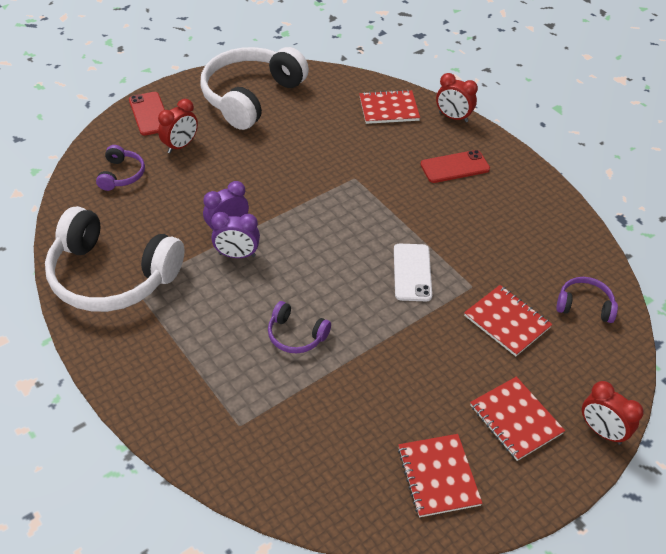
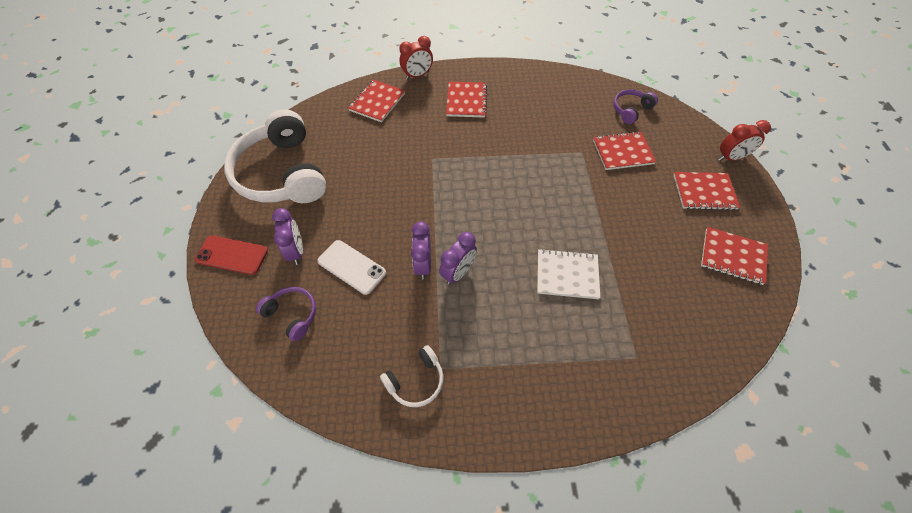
camera: 55 degrees left, 10 degrees up
(112, 276) = (416, 381): white headphones -> white headphones, size x0.45
(180, 146) = (296, 251): red clock -> purple clock
(296, 335) = (567, 275): purple headphones -> white notebook
(412, 272) = (549, 176): white phone -> white phone (351, 267)
(455, 167) = (466, 101): red phone -> red notebook

